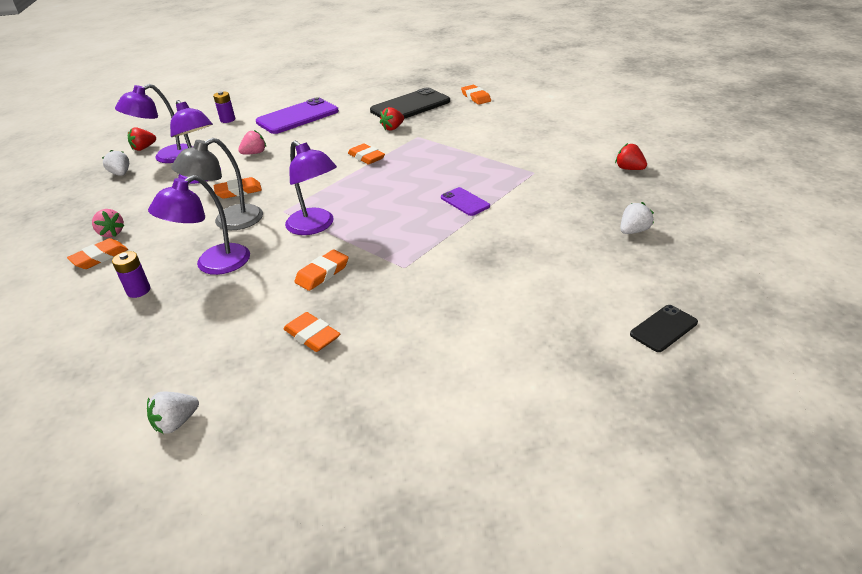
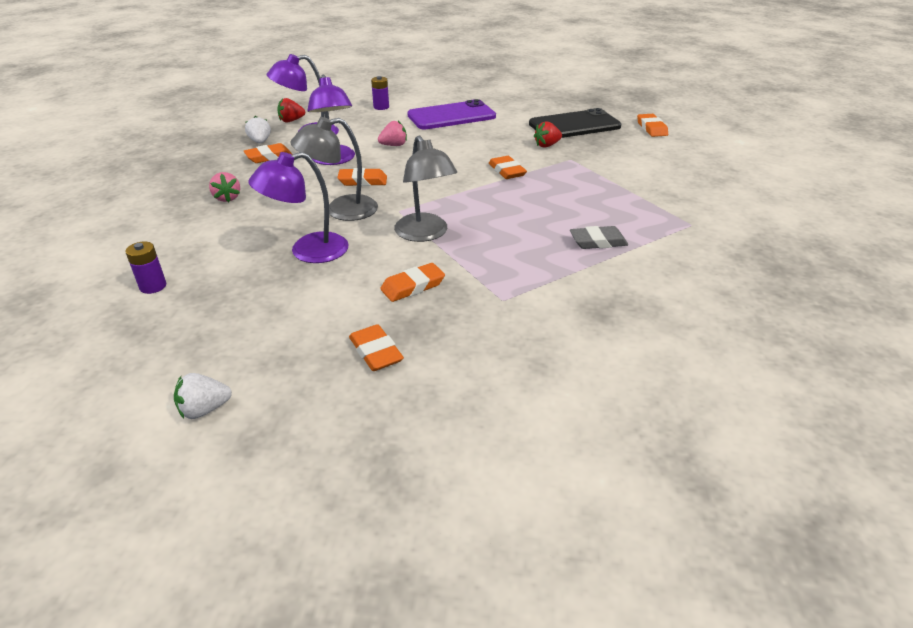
camera: 15 degrees right, 0 degrees up
(99, 257) = (206, 219): orange eraser -> orange eraser (269, 157)
(138, 290) = (227, 261): purple battery -> purple battery (153, 286)
(315, 226) = (425, 234): purple lamp -> grey lamp
(465, 202) = (598, 241): purple phone -> grey eraser
(629, 169) = (812, 244): red strawberry -> none
(633, 231) = (794, 320): white strawberry -> none
(663, 328) = (796, 453): black phone -> none

